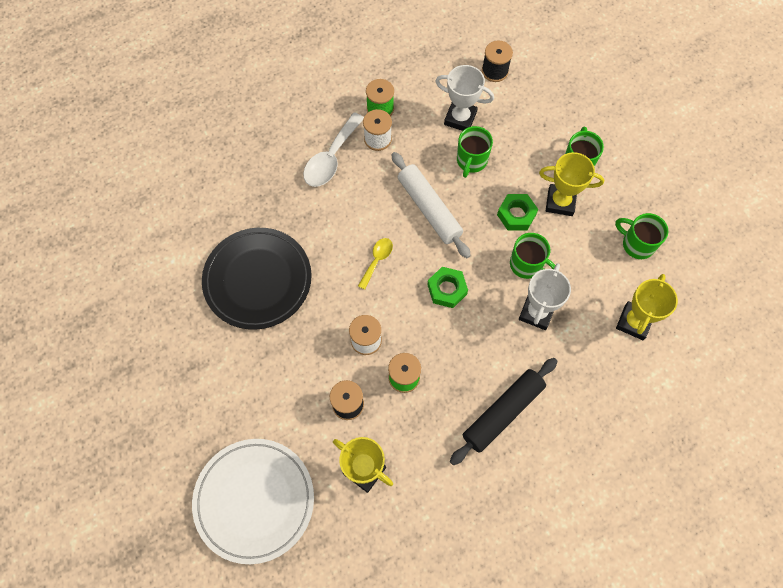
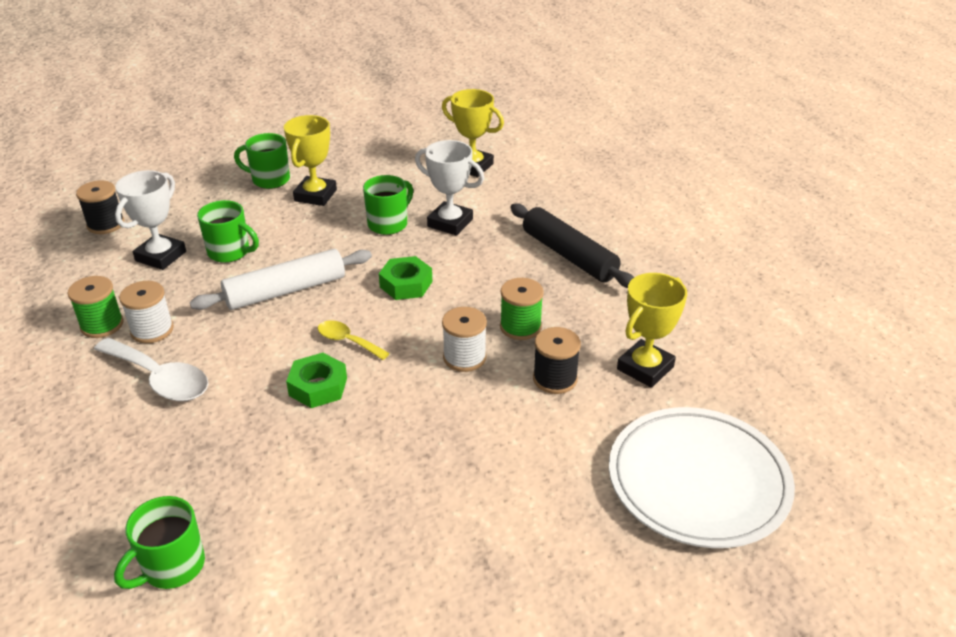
camera: 85 degrees left, 30 degrees down
(258, 280) = (343, 470): black plate -> none
(516, 215) = (320, 226): green nut -> green nut (318, 387)
(637, 244) = (384, 156): green mug -> green mug (172, 567)

